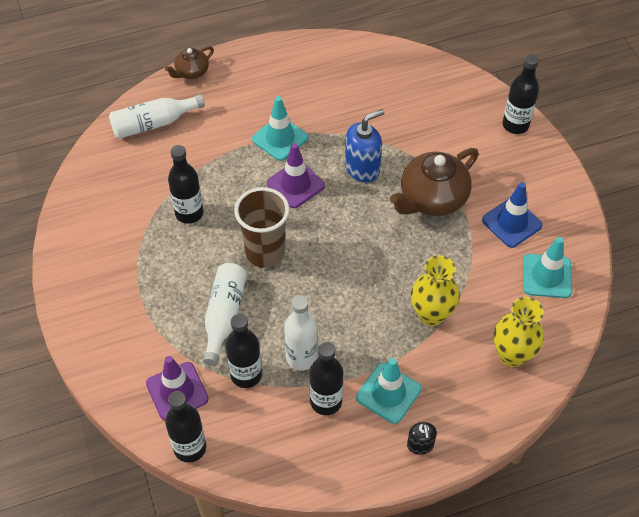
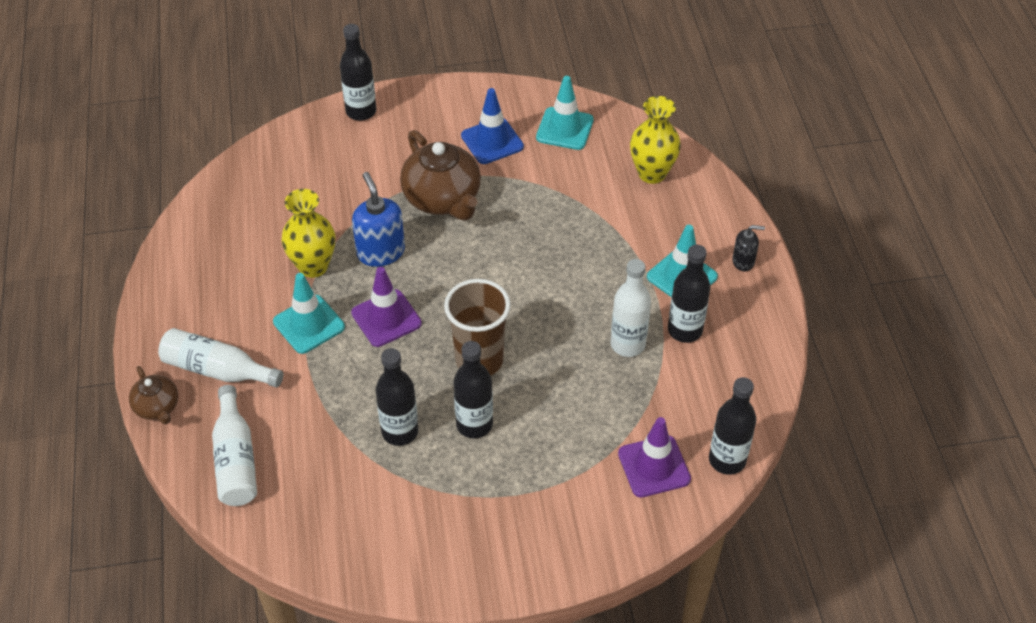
camera: 80 degrees left, 5 degrees down
(224, 316) = (560, 410): white bottle -> white bottle (218, 370)
(246, 375) = (642, 398): black bottle -> black bottle (474, 424)
(431, 315) = (593, 226): yellow vase -> yellow vase (313, 266)

